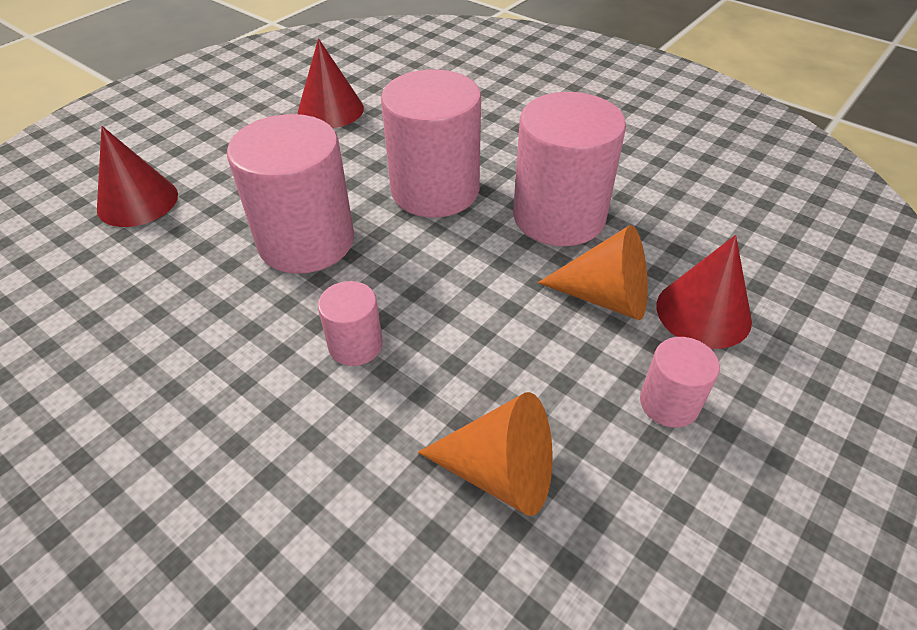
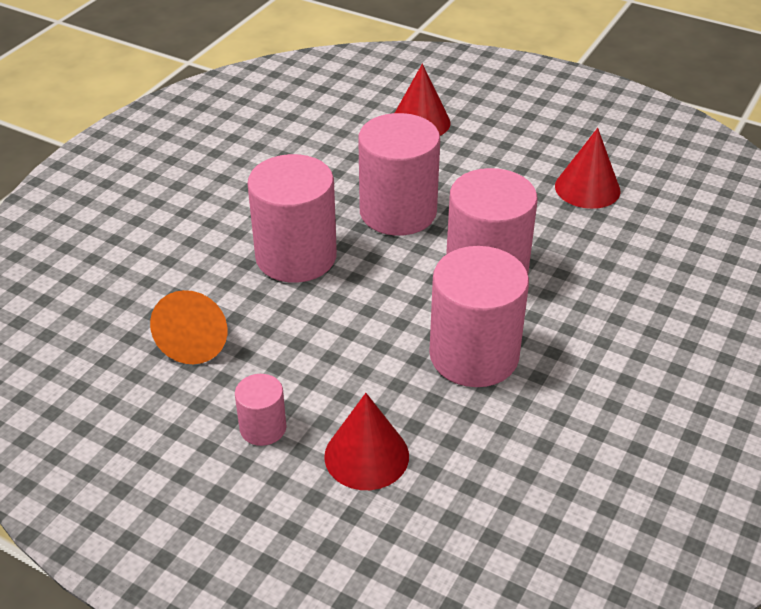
camera: 80 degrees right, 5 degrees down
(355, 345) = (296, 257): pink cylinder -> pink cylinder, size x2.05
(605, 297) = (372, 389): orange cone -> none

